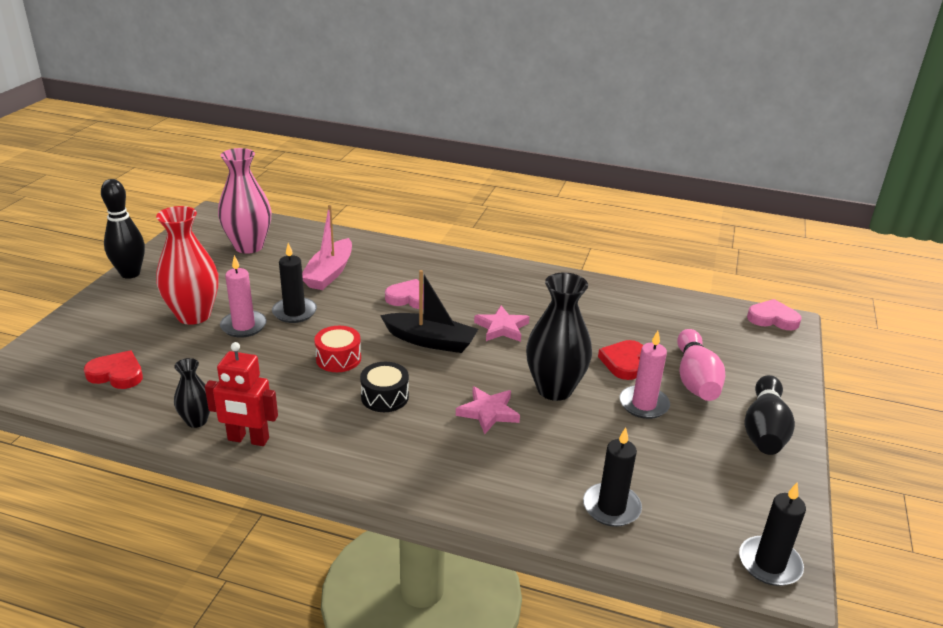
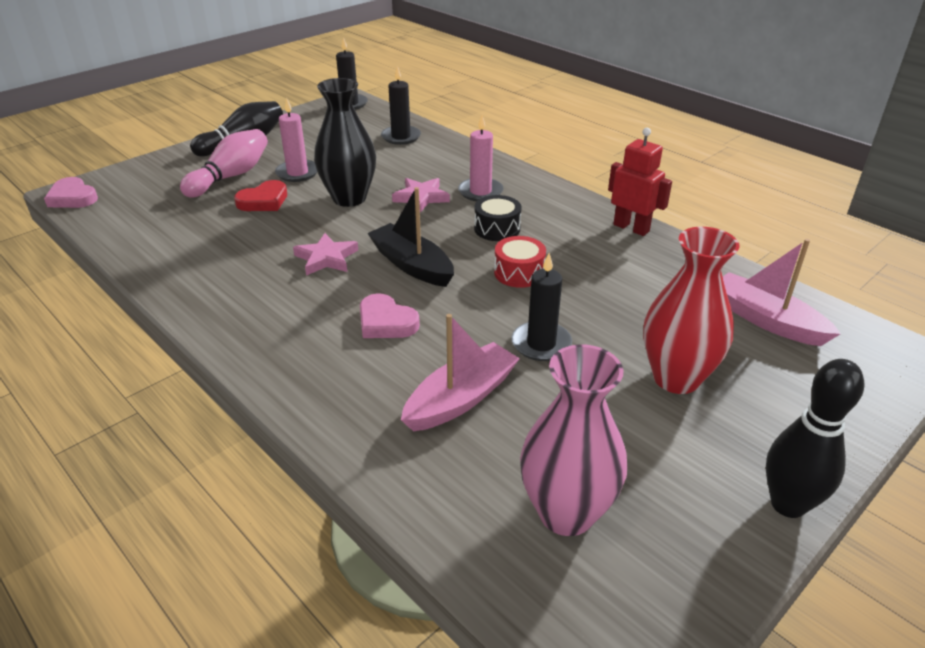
camera: 150 degrees left, 5 degrees up
(117, 374) = (766, 320): red heart -> pink boat
(197, 421) = (676, 252): black vase -> none
(243, 326) = (612, 342): pink candle -> pink candle (480, 192)

